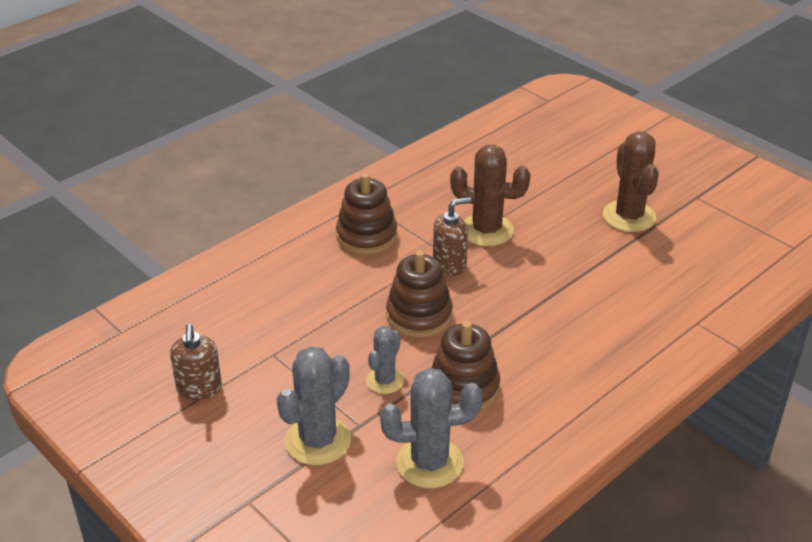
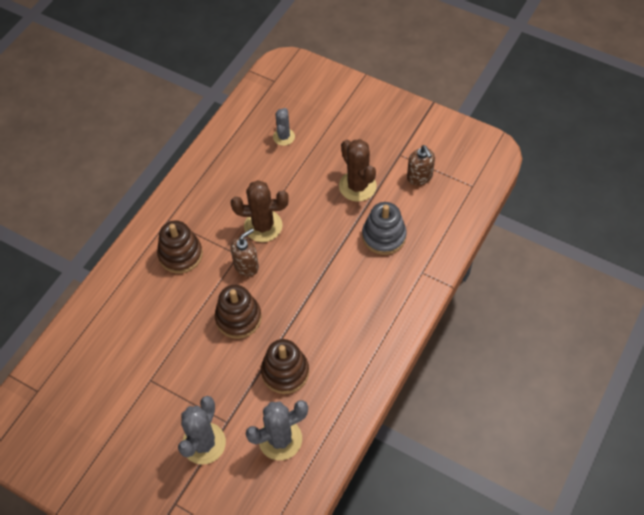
camera: 15 degrees left, 20 degrees up
(199, 389) = (110, 424): brown soap dispenser -> brown soap dispenser (419, 177)
(385, 381) = (232, 381): grey cactus -> grey cactus (284, 137)
(651, 273) = (384, 236): none -> grey stacking toy

